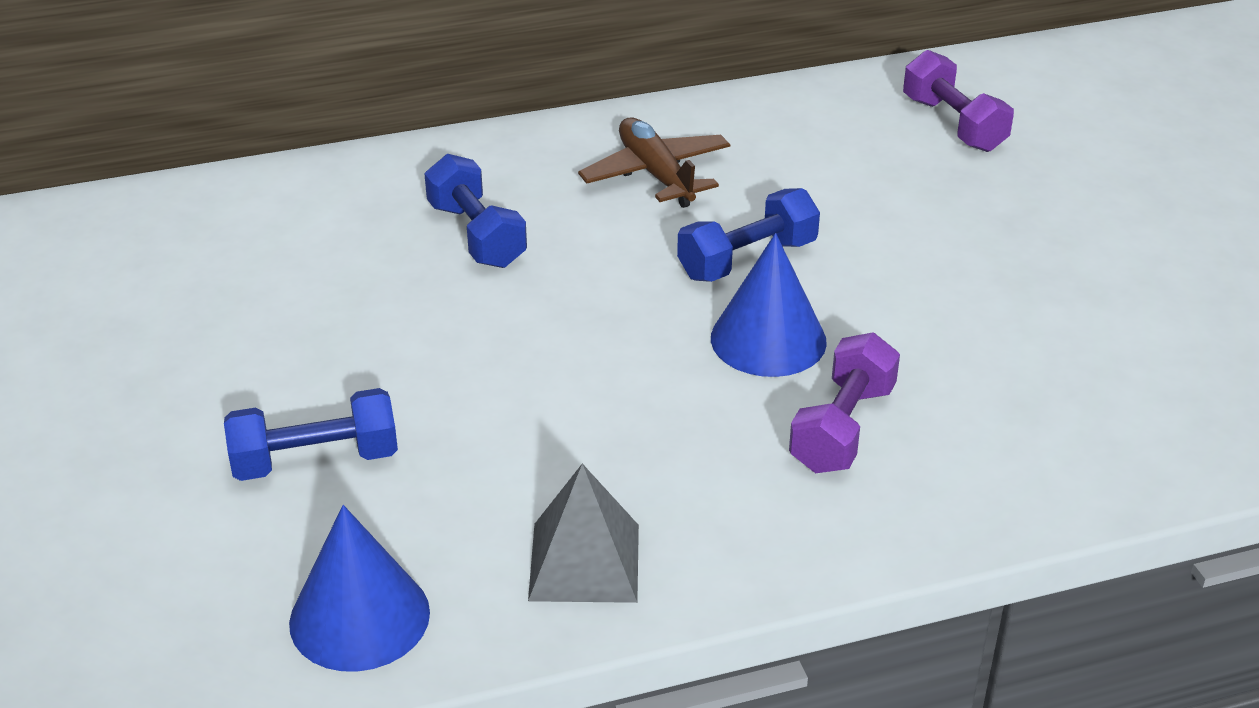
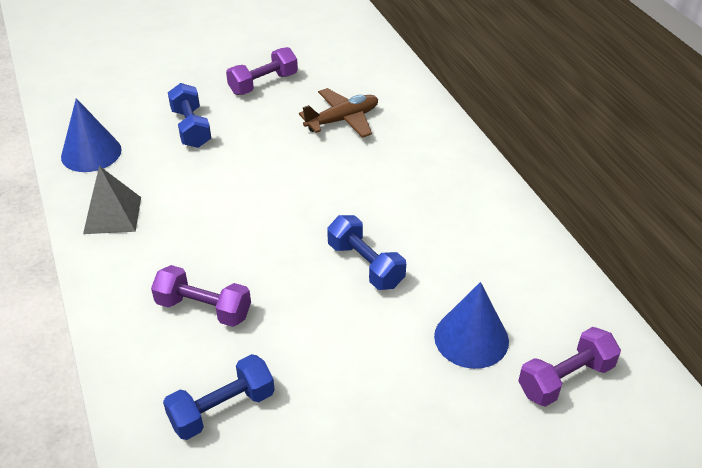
camera: 85 degrees right, 5 degrees up
(188, 358) = (263, 84): none -> purple dumbbell
(476, 235) = (373, 156): blue dumbbell -> blue dumbbell (222, 409)
(656, 174) = (452, 221): brown plane -> brown plane (342, 120)
(768, 339) = (285, 276): blue cone -> blue cone (471, 338)

